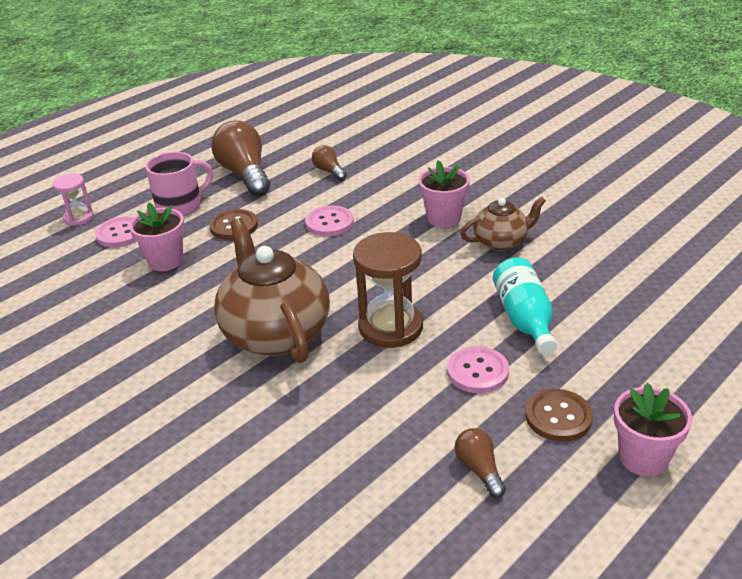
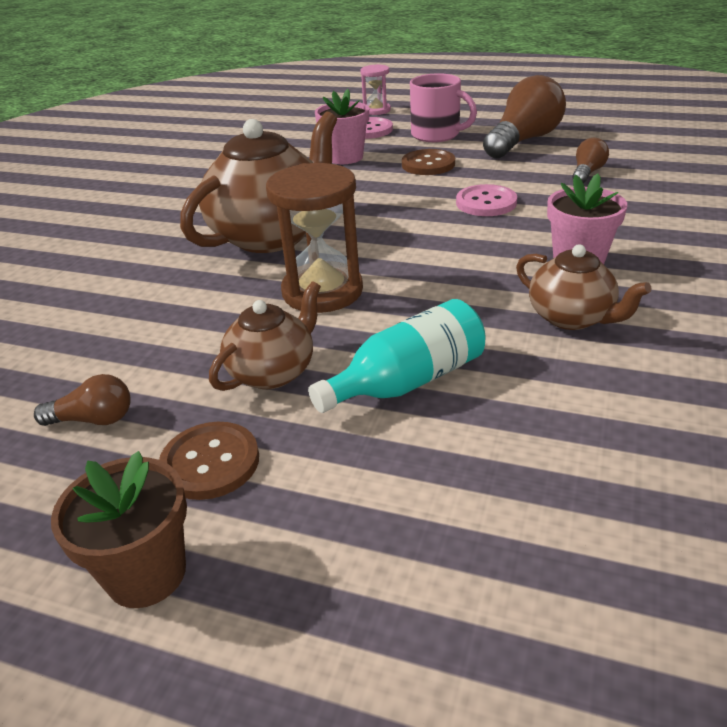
camera: 65 degrees right, 0 degrees up
(477, 371) = (273, 372): pink button -> brown teapot
(479, 469) = (94, 419): brown light bulb -> brown light bulb turned 45 degrees clockwise
(643, 458) = (146, 574): pink flower pot -> brown flower pot

